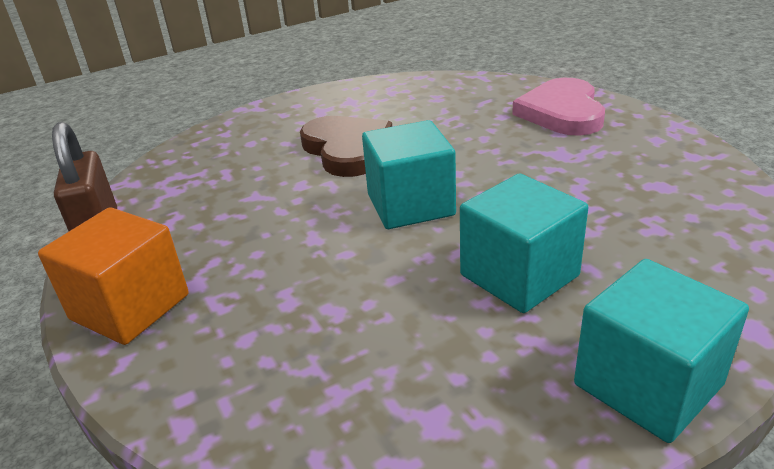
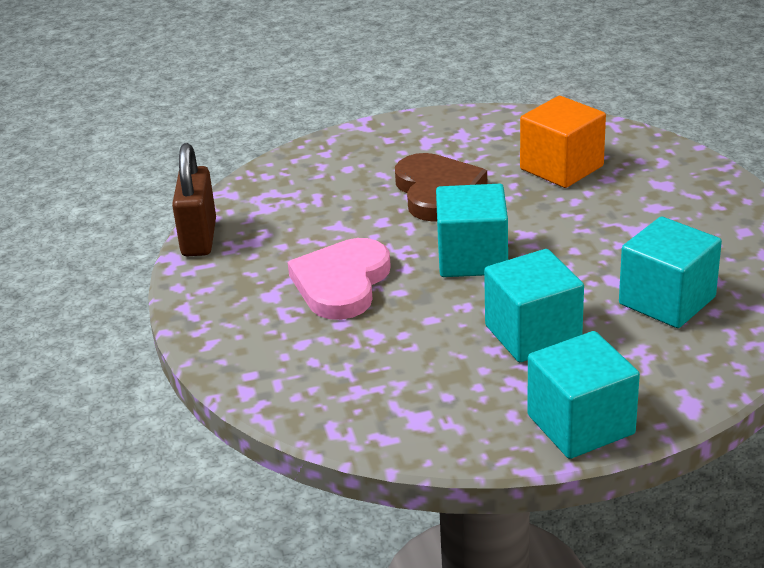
camera: 15 degrees right, 0 degrees up
(130, 307) = (218, 305): orange cube -> orange cube (561, 168)
(562, 112) = (670, 184): pink heart -> pink heart (341, 283)
(636, 214) = (667, 300): none -> turquoise cube

